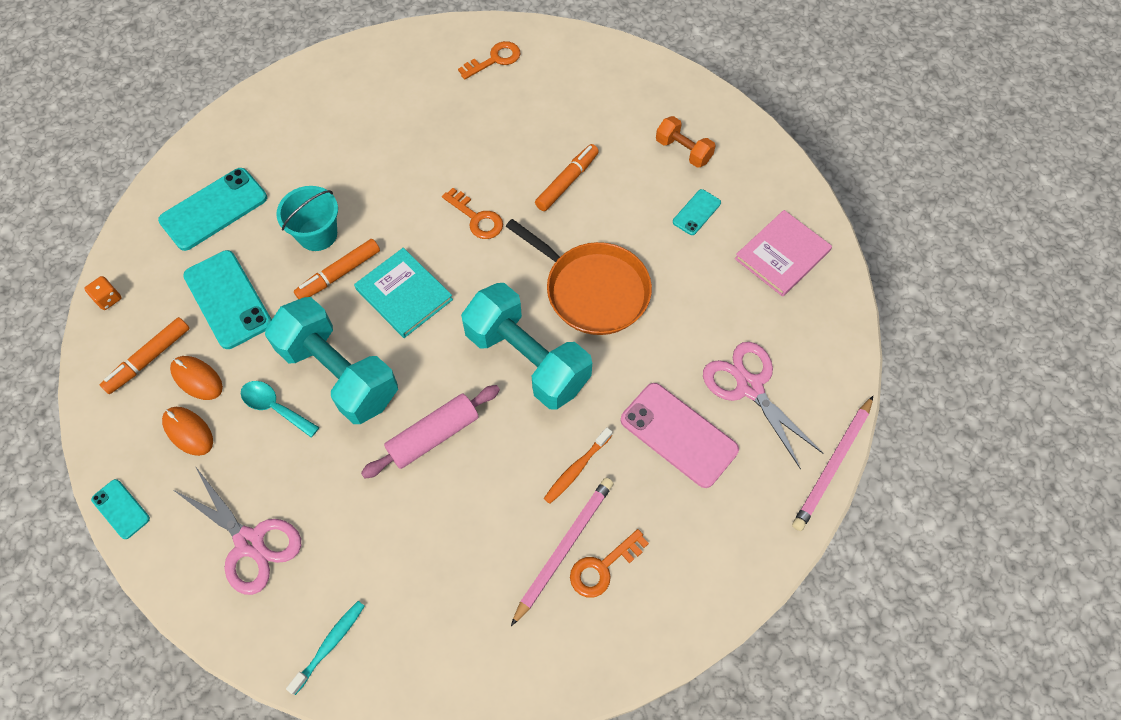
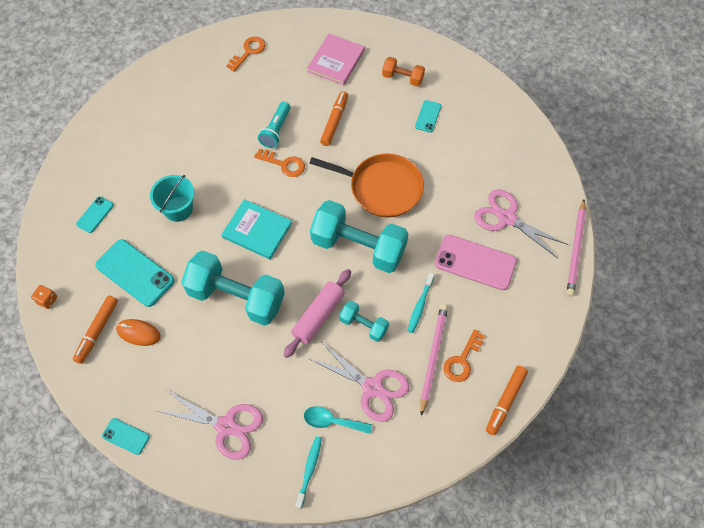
camera: 20 degrees left, 0 degrees up
(188, 431) = (149, 370): orange mouse -> none
(214, 209) = (95, 214): turquoise phone -> turquoise phone, size x0.52
(275, 407) = (202, 333): turquoise spoon -> turquoise spoon (332, 421)
(339, 274) = (206, 231): orange marker -> orange marker (505, 401)
(463, 561) = (372, 387): none -> pink scissors
(485, 171) = (276, 130): none -> turquoise flashlight
(488, 469) = (363, 325): none -> turquoise dumbbell
(576, 469) = (420, 305): orange toothbrush -> turquoise toothbrush
(782, 255) = (493, 127): pink book -> pink book (336, 61)

